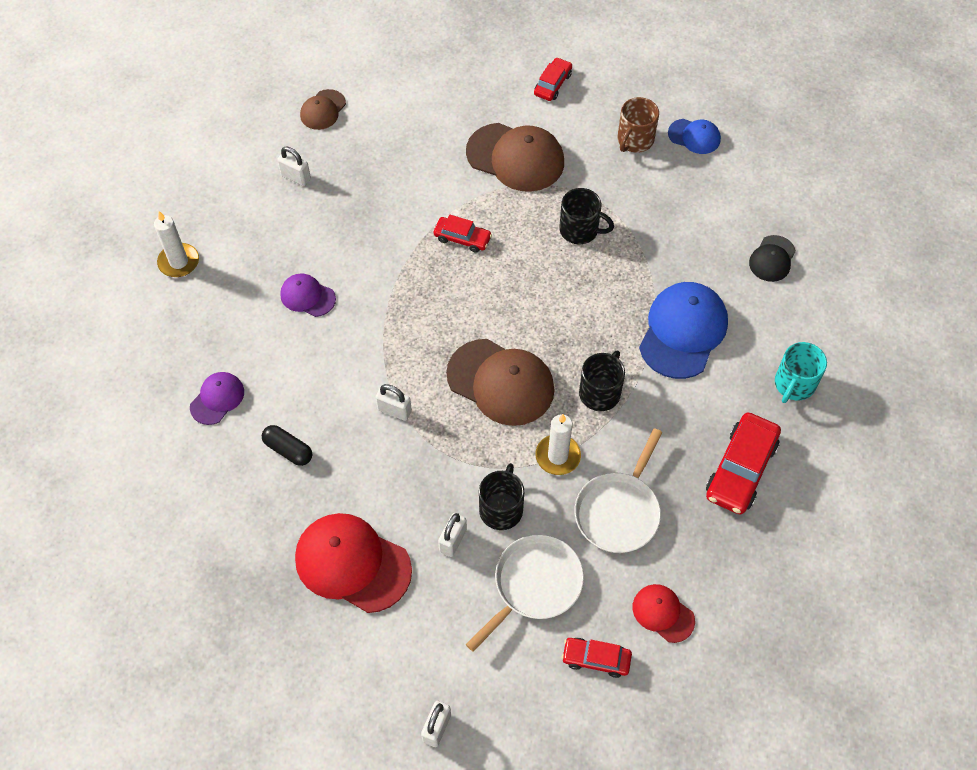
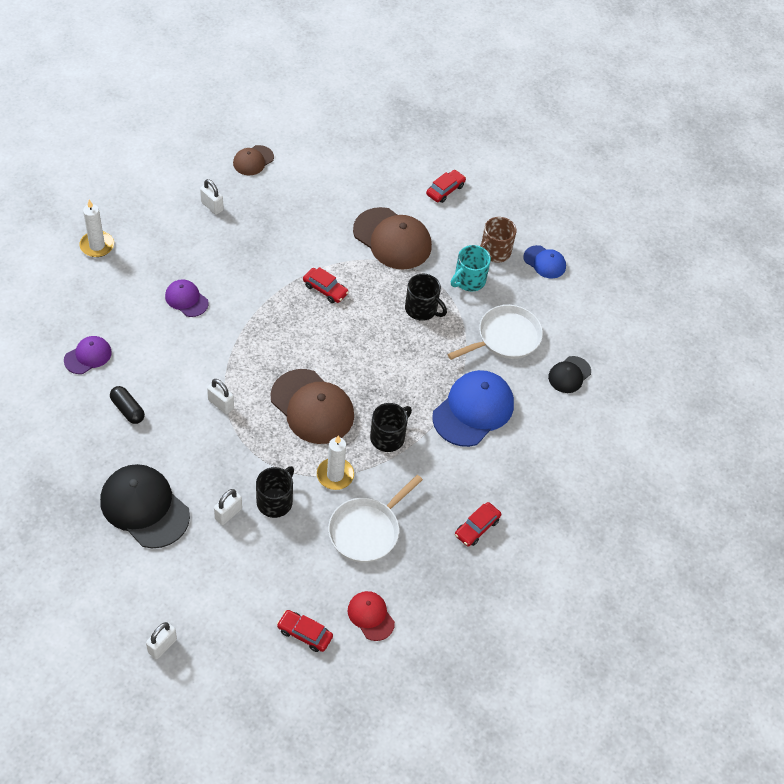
camera: 10 degrees right, 5 degrees down
(352, 563) = (144, 507): red cap -> black cap
(534, 585) = (278, 565): white pan -> white pan (505, 338)
(740, 469) = (477, 527): red car -> red car, size x0.59
(794, 384) = (547, 476): turquoise mug -> turquoise mug (469, 280)

